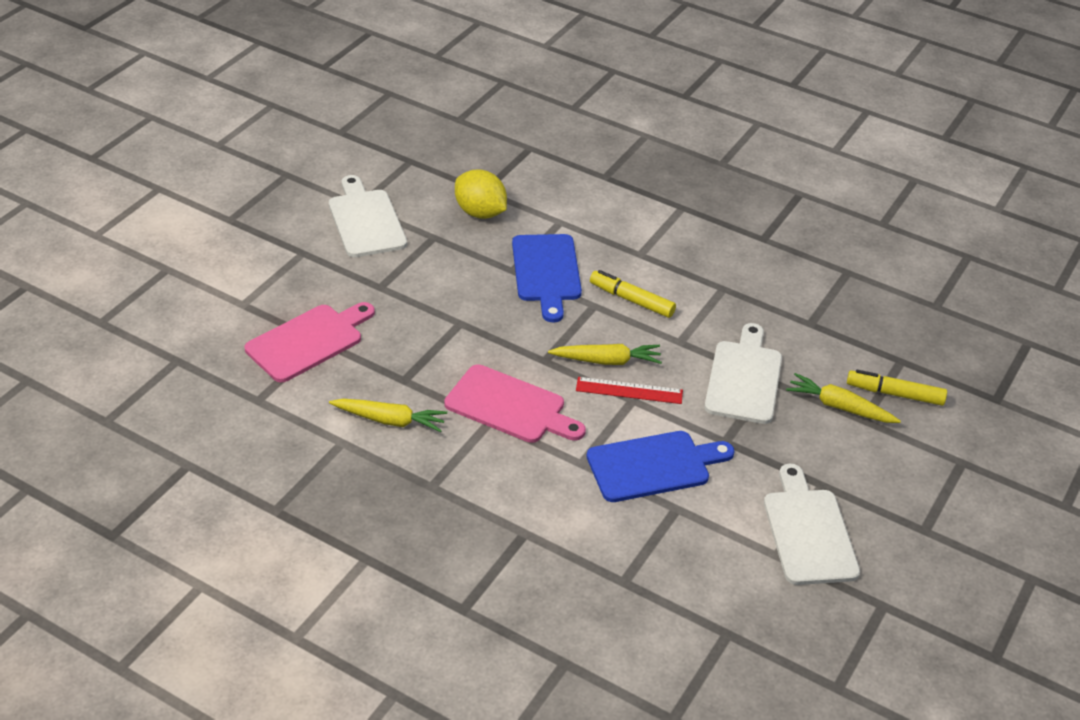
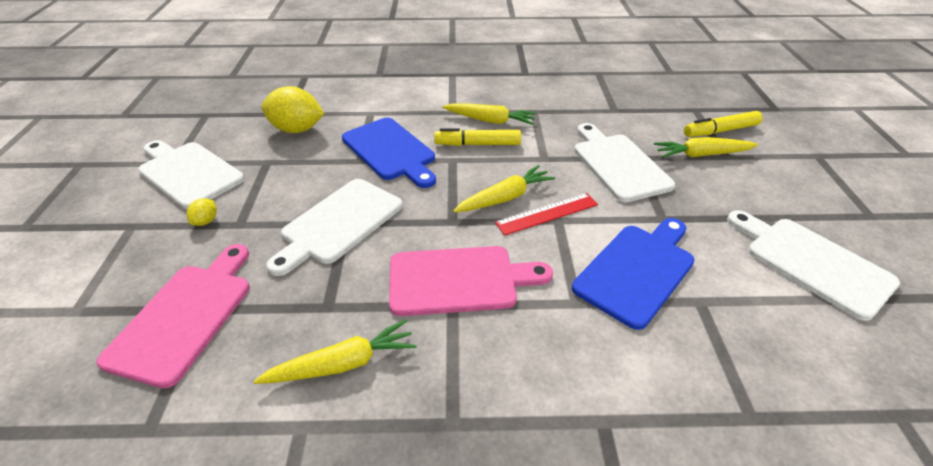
camera: 30 degrees left, 0 degrees up
(357, 273) = (206, 221): none -> yellow lemon
(454, 320) = (339, 223): none -> white cutting board
(668, 280) = (490, 120): none -> yellow carrot

